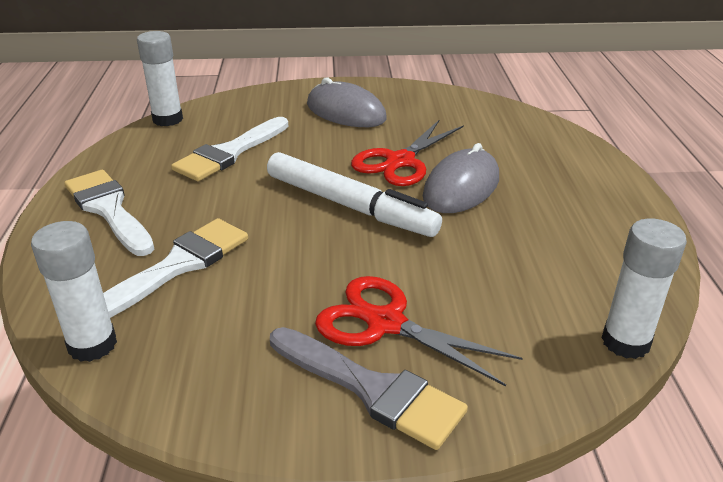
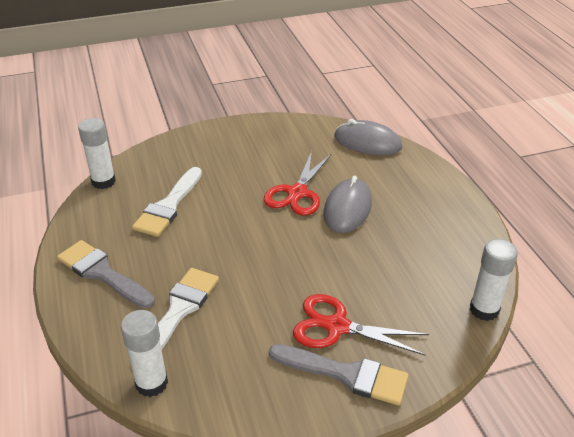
camera: 15 degrees left, 5 degrees up
(108, 209) = (102, 273): white brush -> grey brush
(346, 112) = (239, 152): grey mouse -> grey mouse (367, 142)
(349, 205) = (277, 238): white marker -> none

